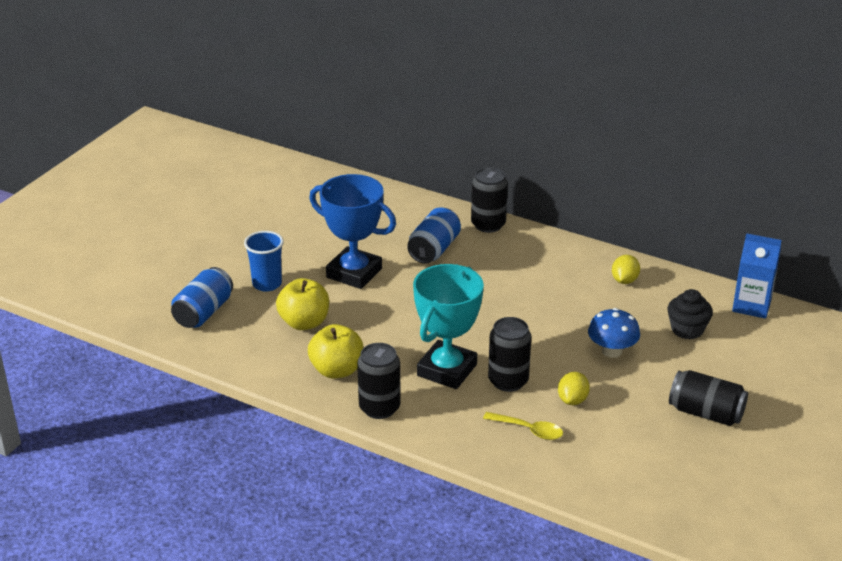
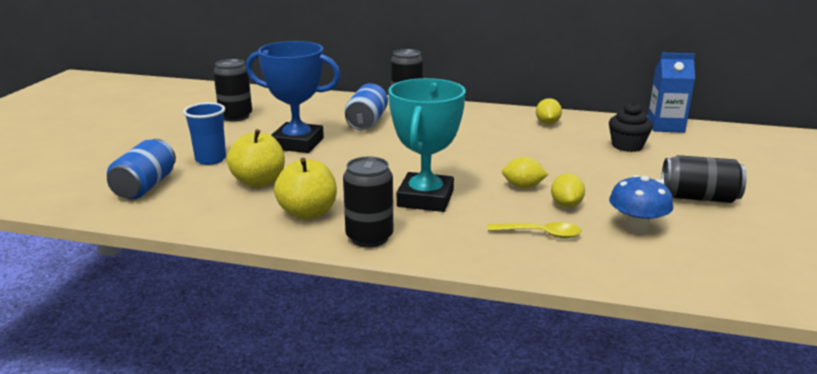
camera: 15 degrees left, 10 degrees down
(508, 381) = (492, 199): black can -> black can (236, 116)
(545, 370) = (523, 187): none -> yellow lemon
(612, 351) = (574, 167): blue mushroom -> blue mushroom (636, 227)

